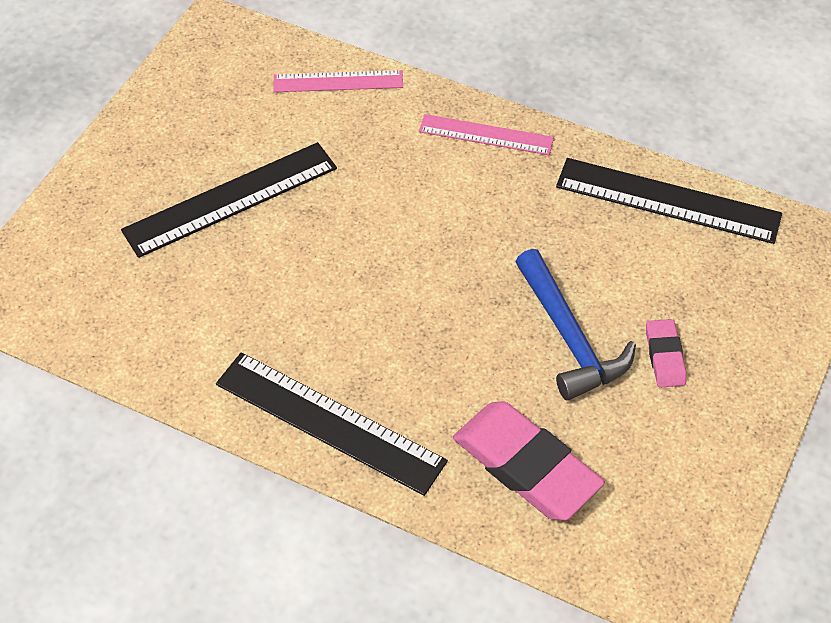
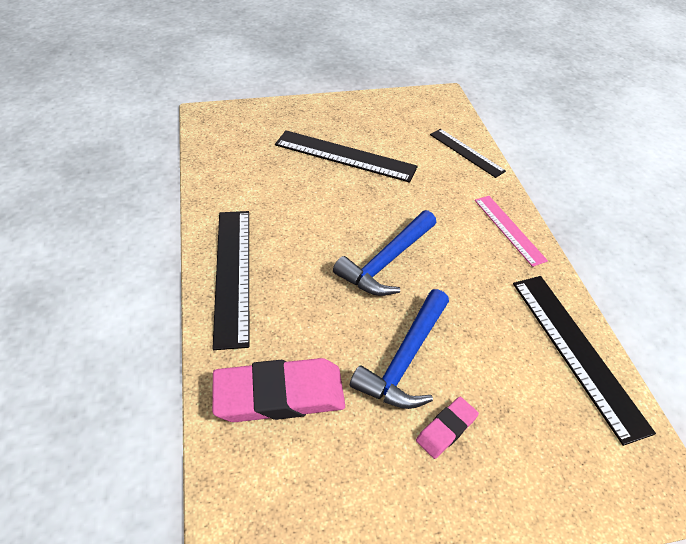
camera: 50 degrees right, 5 degrees down
(338, 82) = (466, 152): pink ruler -> black ruler
(436, 270) = (387, 261): none -> blue hammer
(526, 466) = (279, 395): pink eraser -> pink eraser turned 75 degrees clockwise

